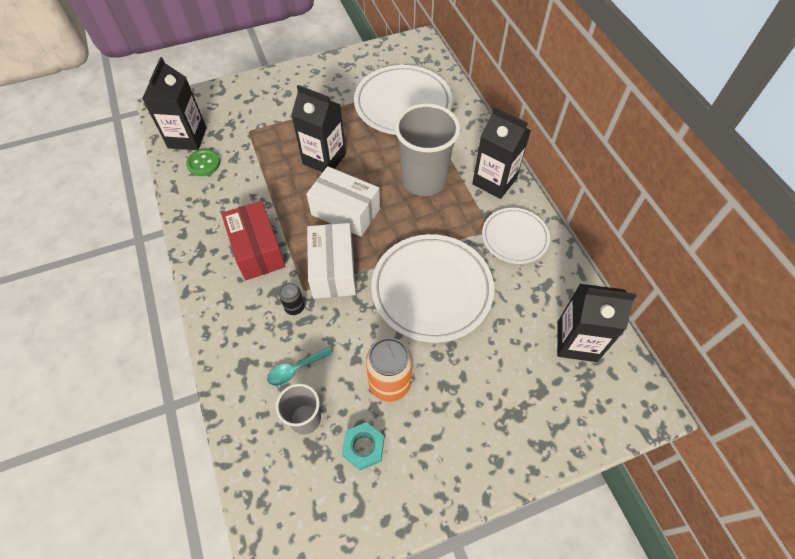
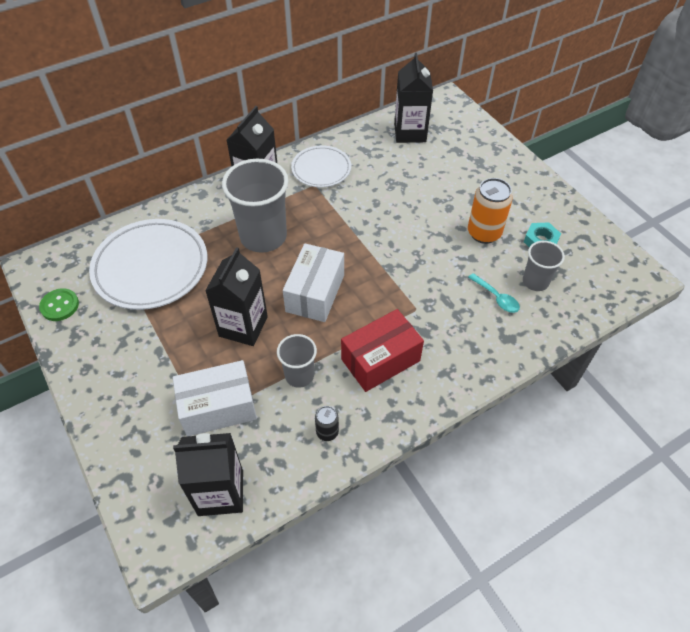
camera: 100 degrees left, 5 degrees down
(203, 163) = (265, 455): green button -> green button (60, 306)
(263, 191) = (299, 375): none -> grey cup
(294, 307) = (437, 312): black can -> black can (327, 432)
(333, 270) = (387, 290): white box -> white box (218, 407)
(432, 290) = (389, 217): white plate -> none

